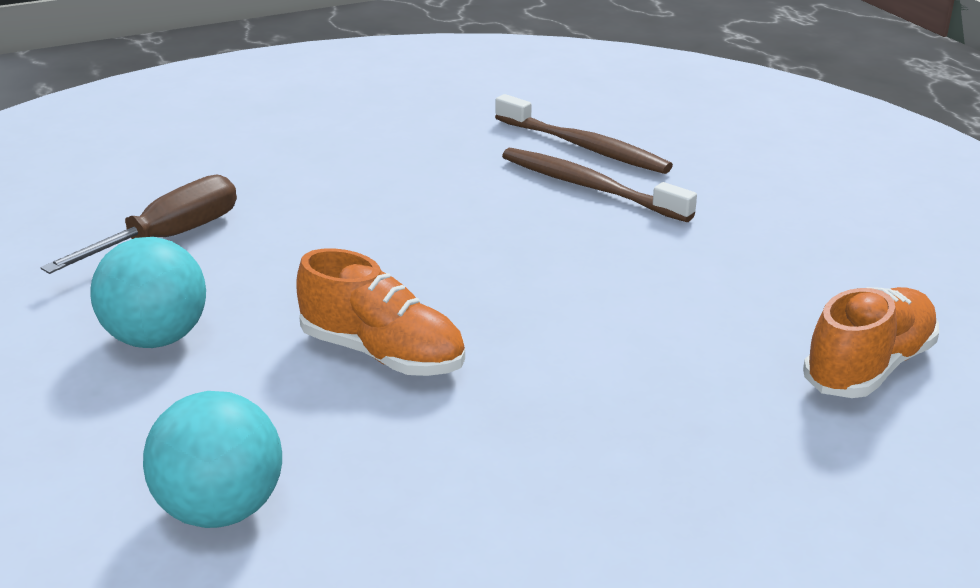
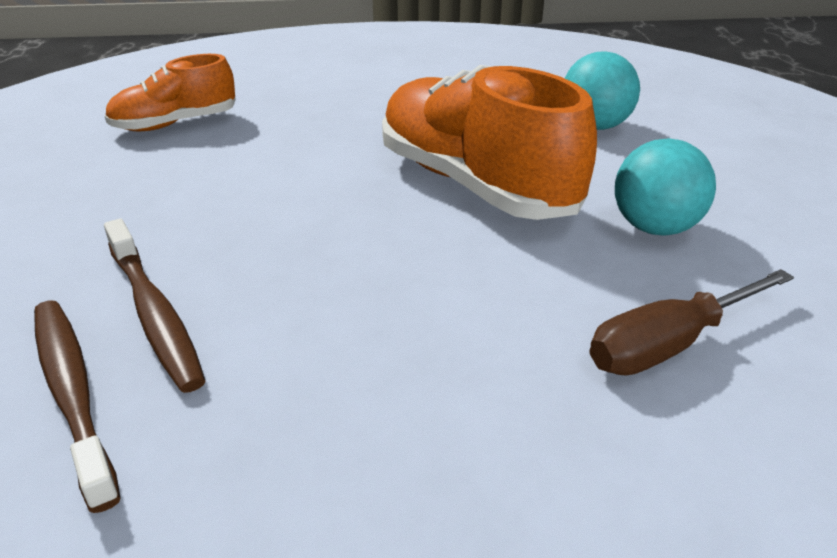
camera: 160 degrees left, 5 degrees up
(382, 354) = (475, 184): orange shoe -> orange shoe, size x1.77

